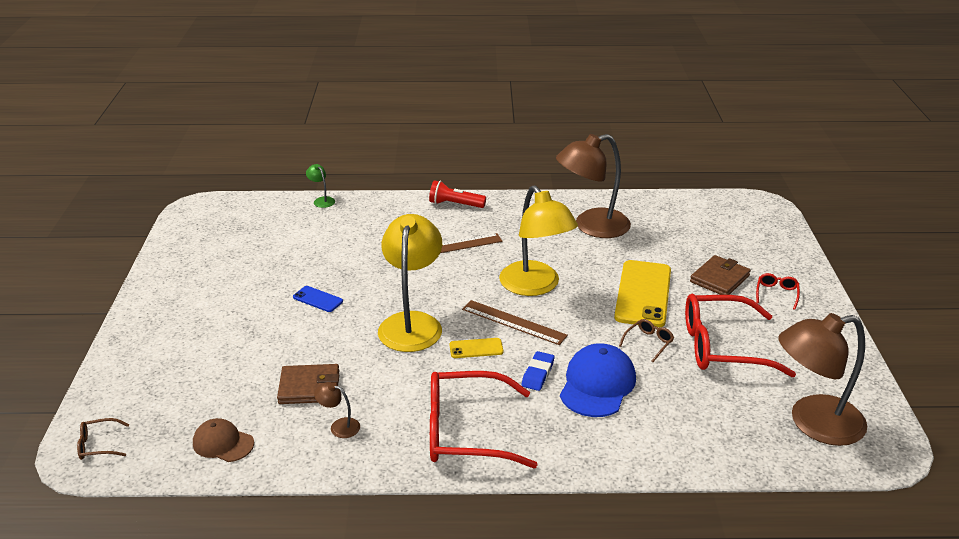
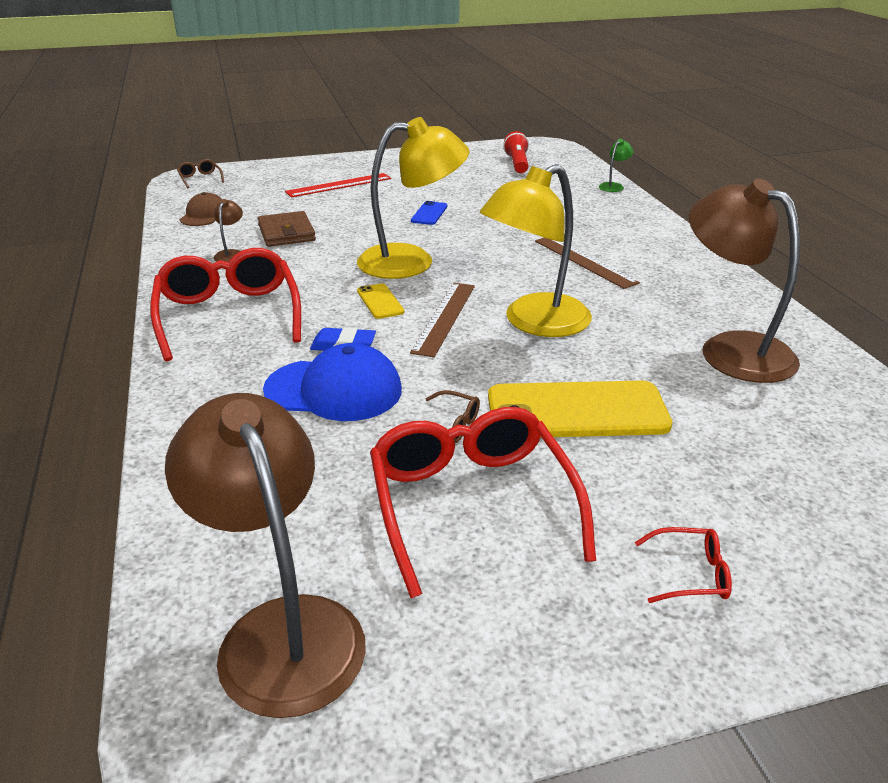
camera: 75 degrees right, 0 degrees up
(204, 343) = (339, 185): none -> red ruler
(455, 204) = (682, 250): red flashlight -> red flashlight (517, 164)
(719, 279) = (685, 492): brown wallet -> none

